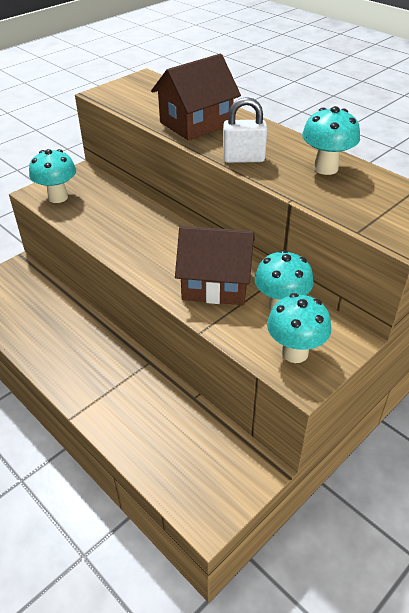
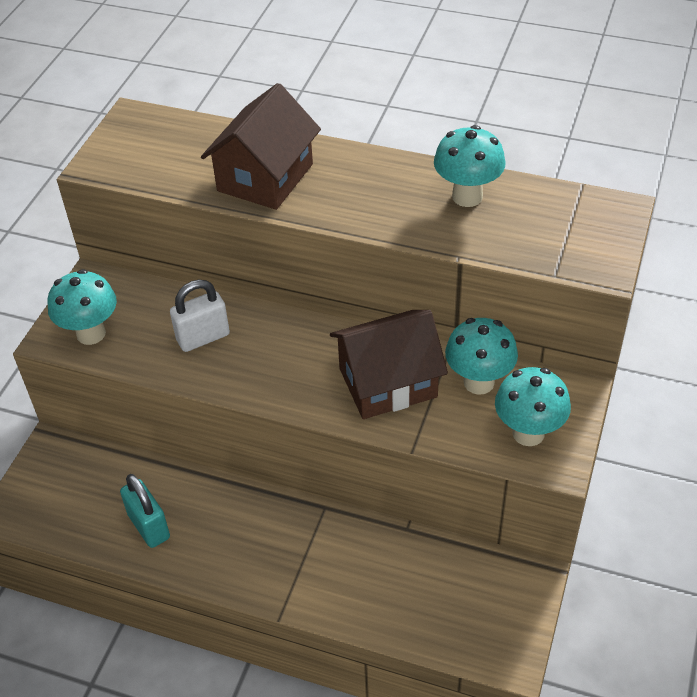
camera: 25 degrees left, 5 degrees up
(37, 329) = (149, 526): none -> turquoise padlock
(243, 159) = (364, 215): white padlock -> white padlock (203, 337)

